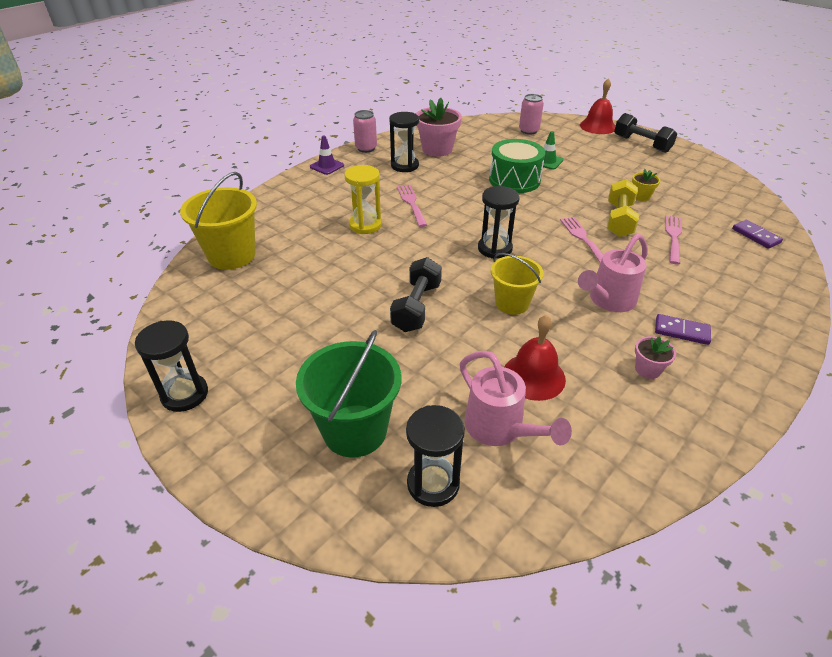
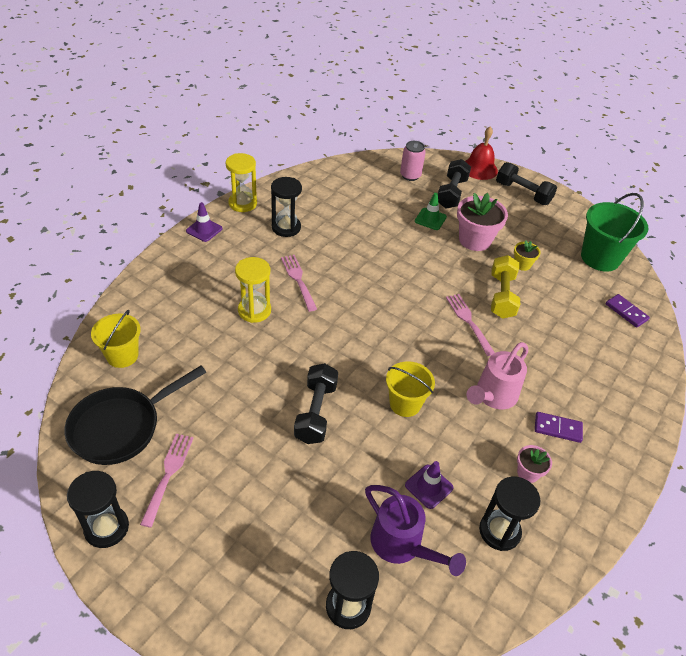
camera: 10 degrees left, 5 degrees up
(218, 311) = (121, 427): none -> black pan
(231, 255) = (122, 355): yellow bucket -> yellow bucket, size x0.65
(355, 430) = (273, 556): green bucket -> green bucket (600, 258)
(366, 148) = (242, 203): pink can -> yellow hourglass
(437, 149) = (317, 204): pink flower pot -> pink flower pot (474, 240)
(494, 248) = (385, 337): black hourglass -> black hourglass (499, 531)
(500, 429) = (402, 545): pink watering can -> purple watering can
(514, 180) = (399, 245): green drum -> none
(533, 376) = (429, 486): red bell -> purple traffic cone
(569, 143) = (451, 193): none -> black dumbbell
(673, 237) = (552, 316): pink fork -> pink fork (168, 475)

